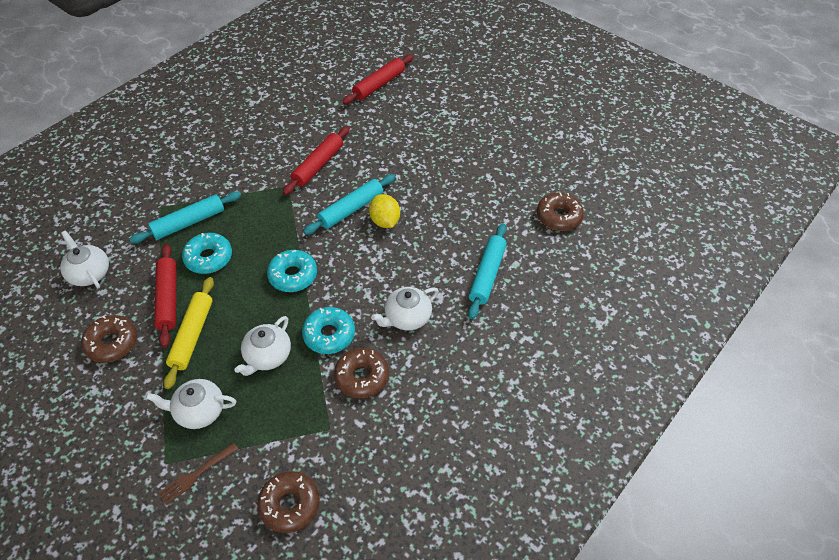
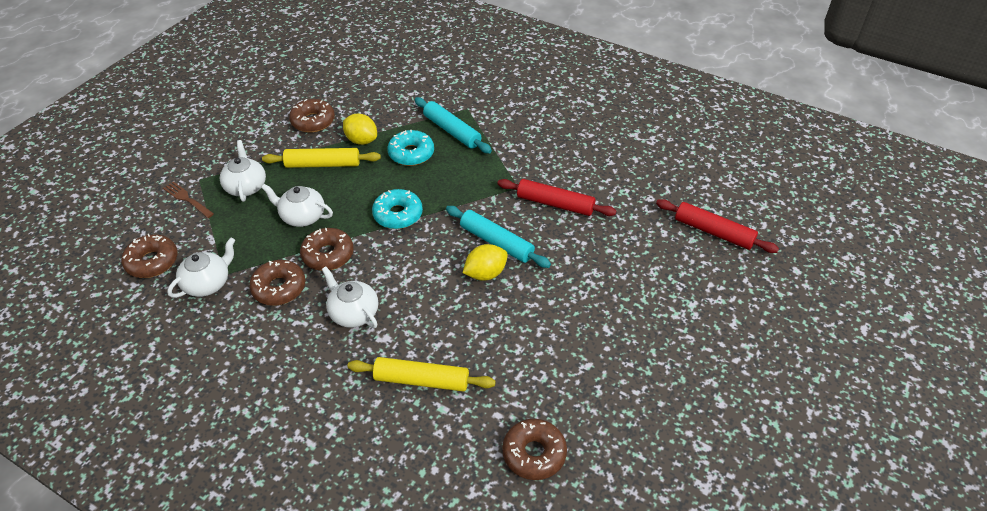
camera: 80 degrees right, 5 degrees down
(89, 273) = (383, 90): white teapot -> white teapot (208, 283)
(168, 298) = (361, 140): red rolling pin -> yellow lemon
(329, 335) = (328, 255): turquoise donut -> brown donut
(487, 274) = (421, 380): turquoise rolling pin -> yellow rolling pin

